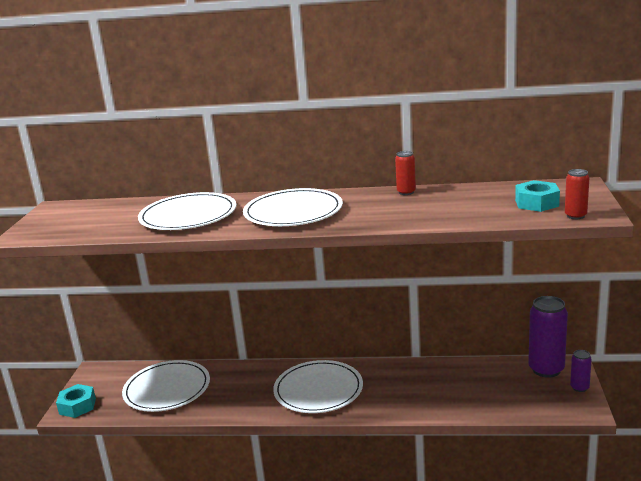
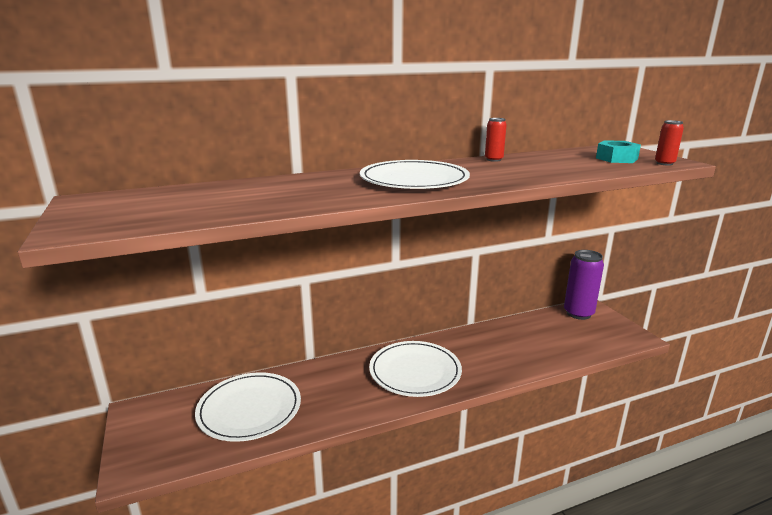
camera: 30 degrees left, 0 degrees up
(77, 406) = (142, 459): turquoise nut -> none
(188, 216) = (296, 192): white plate -> none
(579, 387) = (615, 322): purple can -> none

